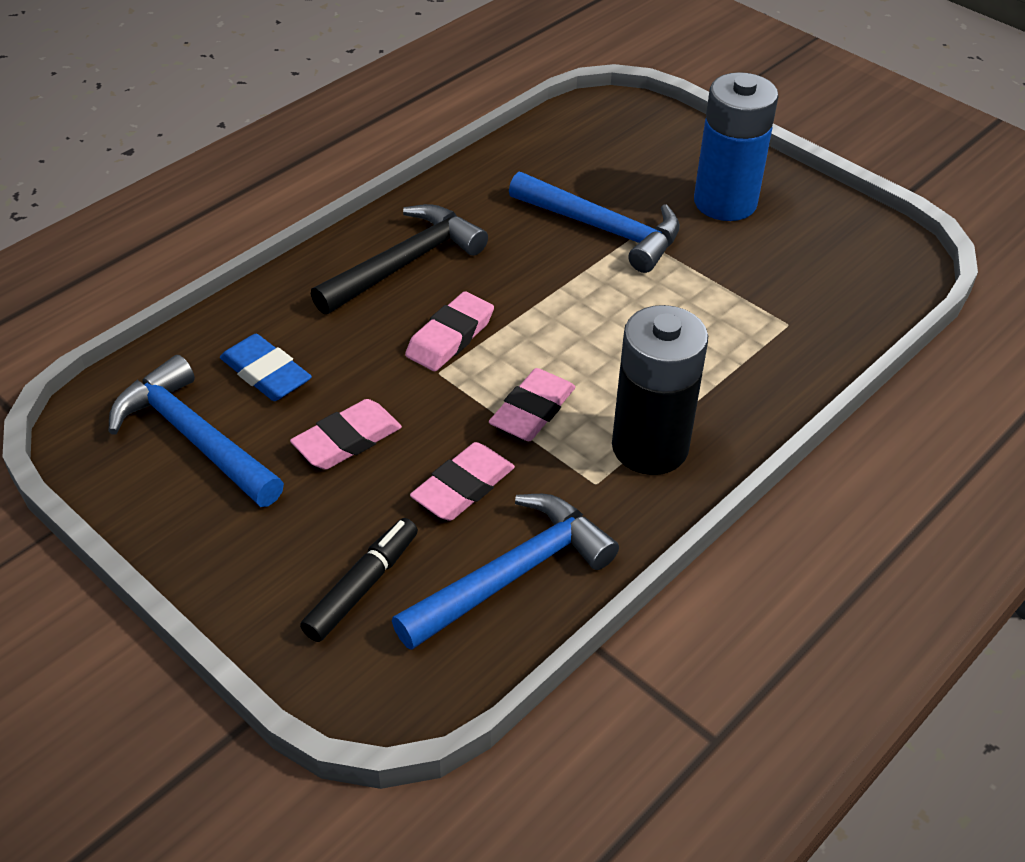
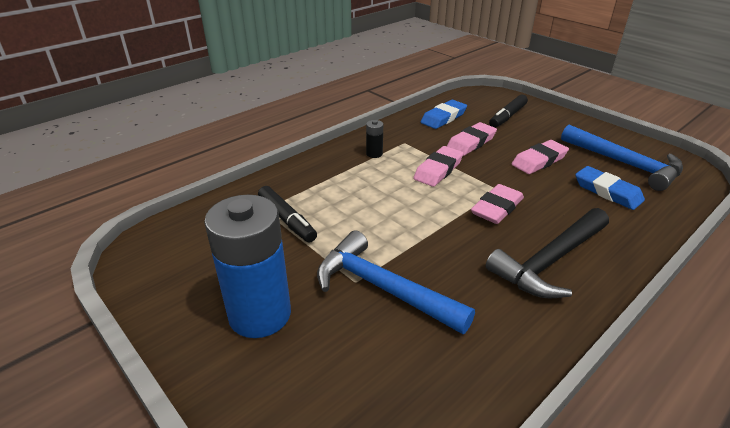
camera: 175 degrees left, 10 degrees down
(512, 575) = (443, 118): blue hammer -> blue eraser
(650, 447) = (374, 154): black battery -> black battery, size x0.40
(747, 308) = (287, 220): none -> black marker

